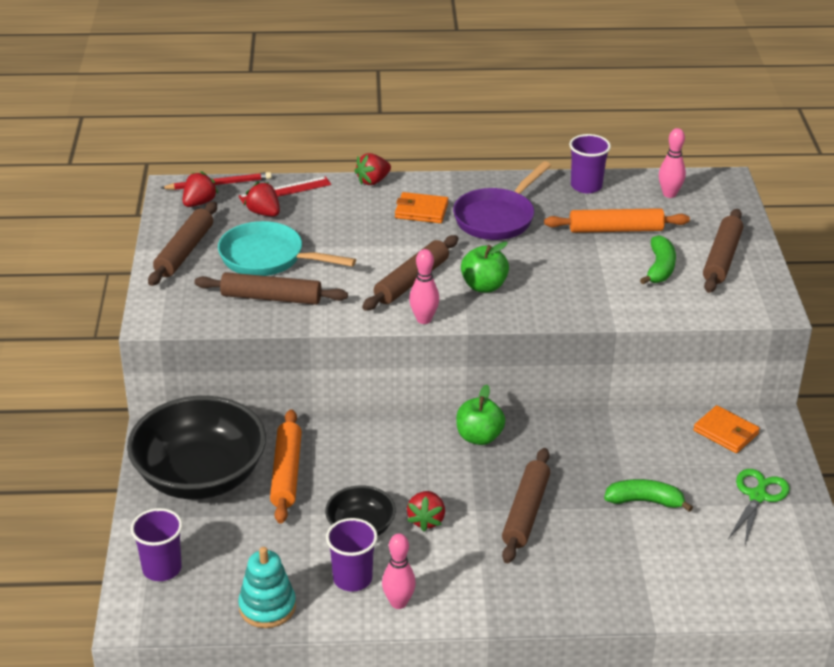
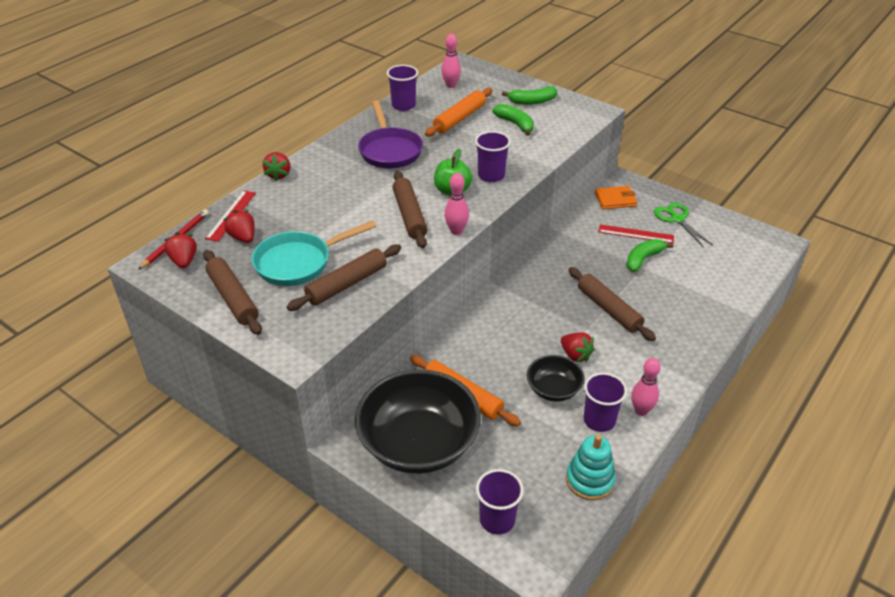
camera: 50 degrees left, 5 degrees up
(264, 213) = (243, 237): red strawberry -> red strawberry turned 60 degrees clockwise
(421, 211) = (340, 173): orange wallet -> none
(479, 437) = (521, 290): green apple -> none
(543, 297) = (491, 176): none -> purple cup
(683, 476) = (636, 234): none -> red ruler
(721, 258) = (532, 101): brown rolling pin -> green banana

